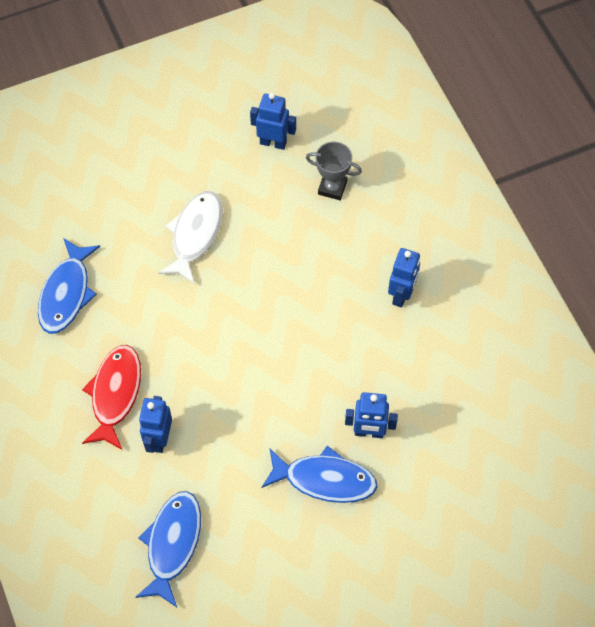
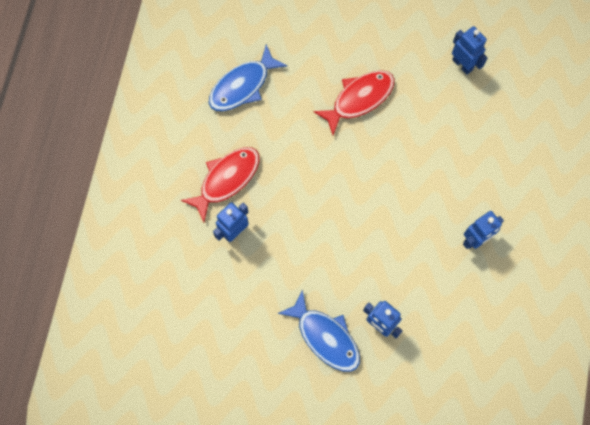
camera: 35 degrees right, 10 degrees up
(172, 544) = (193, 311): blue fish -> none
(195, 234) = (359, 99): white fish -> red fish
(332, 188) = (481, 126): grey trophy -> none

